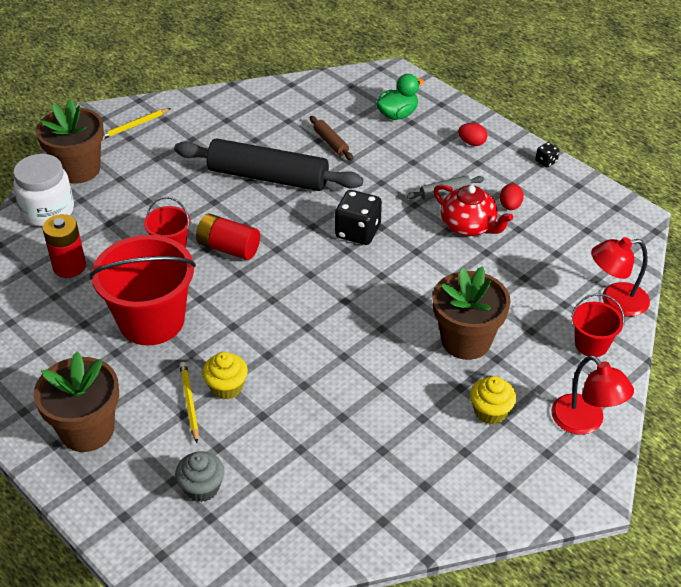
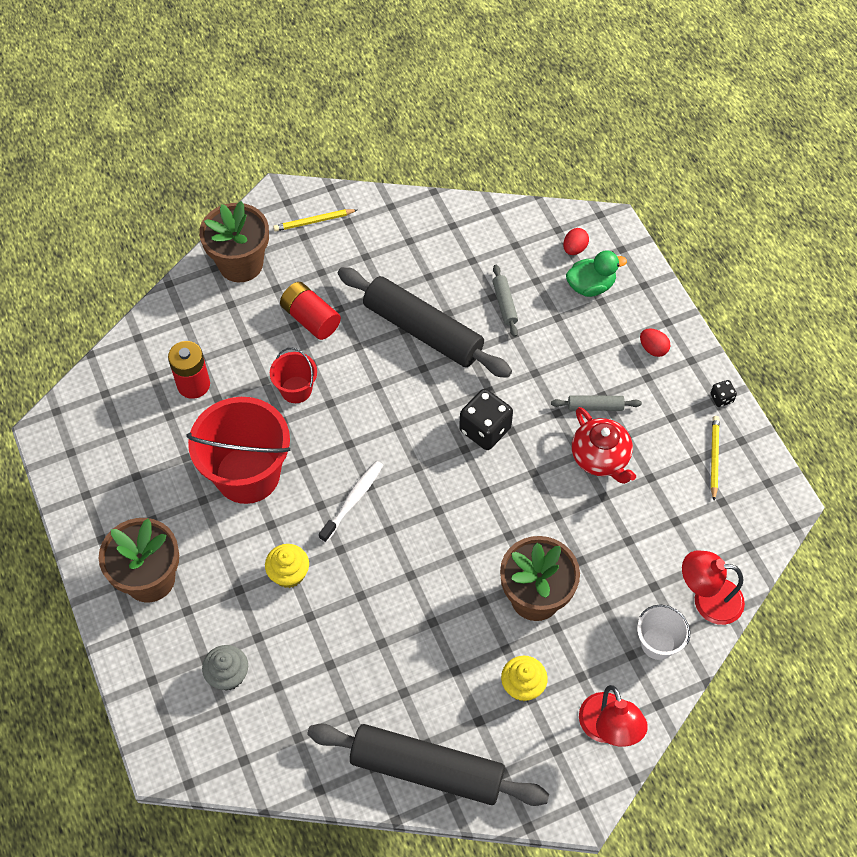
camera: 20 degrees right, 15 degrees up
(48, 211) = (195, 309): white jar -> none
(189, 402) = (249, 579): yellow pencil -> yellow pencil (714, 457)
(228, 248) = (350, 409): red battery -> red battery (310, 319)
(262, 314) = (353, 500): none -> white toothbrush
(331, 142) = (504, 304): brown rolling pin -> grey rolling pin
(436, 507) = (427, 769): none -> black rolling pin
(510, 206) = (655, 445): red egg -> red egg (574, 249)
(591, 344) = (658, 643): red bucket -> white bucket

